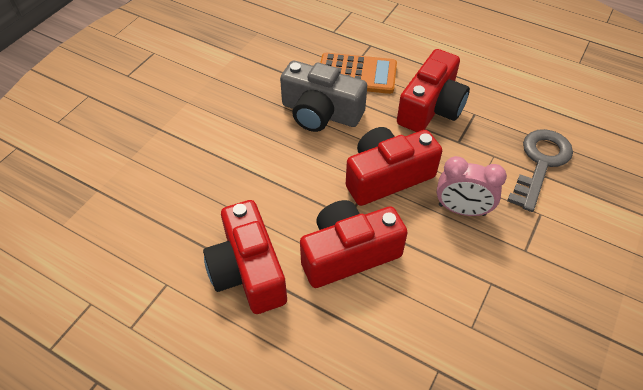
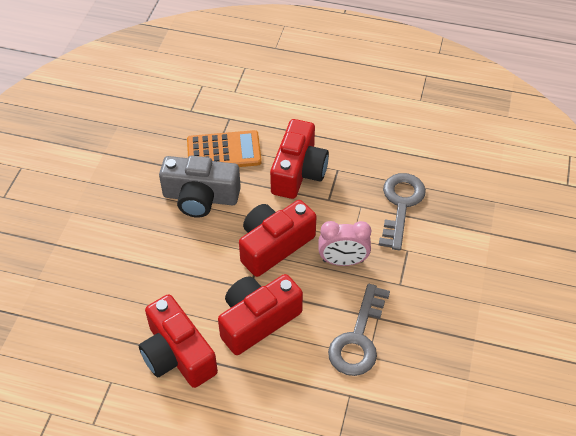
camera: 15 degrees left, 0 degrees up
(463, 302) = (358, 338): none -> grey key

